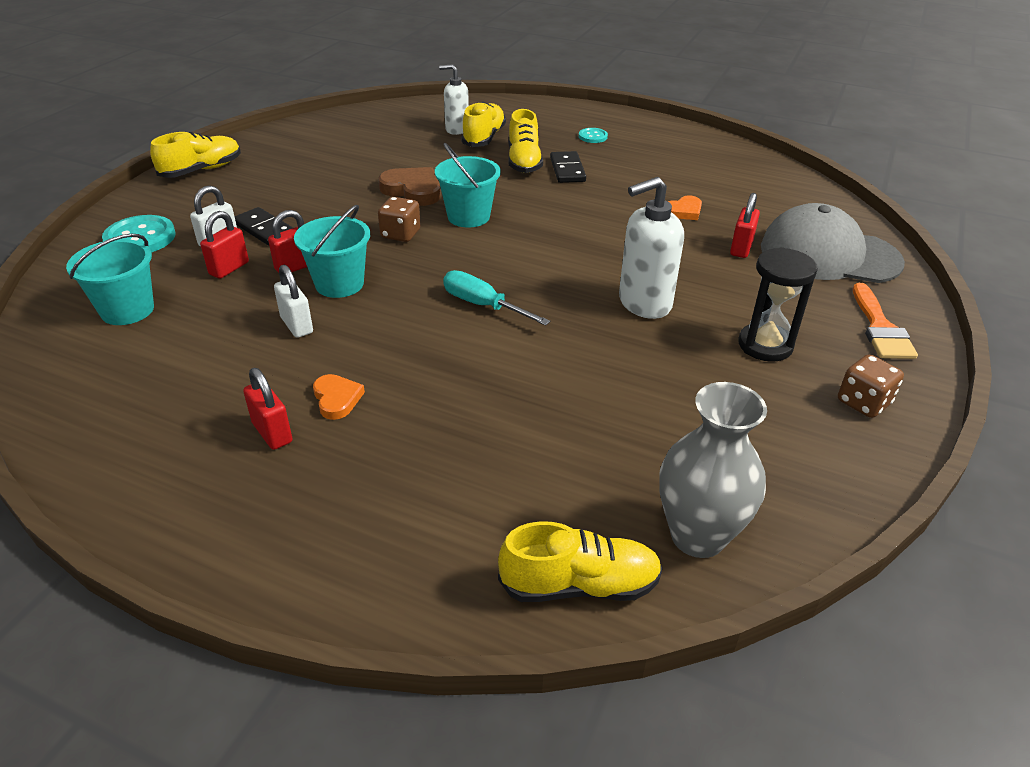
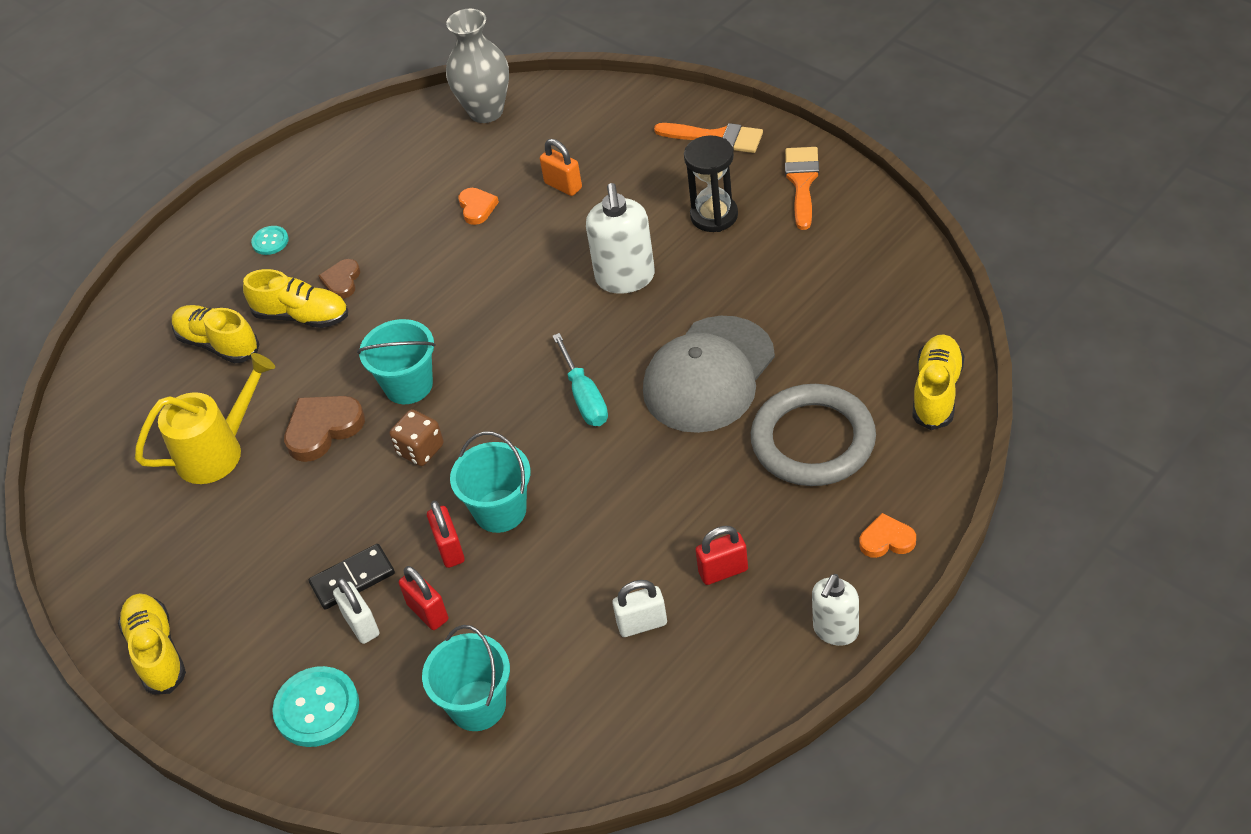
camera: 65 degrees left, 10 degrees up
(297, 325) = (563, 550): white padlock -> white padlock (642, 624)
(337, 399) = (691, 522): orange heart -> orange heart (886, 540)
(383, 157) = (219, 451): none -> yellow watering can
(456, 129) = (179, 368): white soap dispenser -> white soap dispenser (835, 630)
(466, 475) = (813, 440): none -> grey ring
(483, 305) = (584, 397): turquoise screwdriver -> turquoise screwdriver turned 75 degrees counterclockwise
(567, 170) = (342, 281): black domino -> brown heart
(698, 536) = (909, 317): grey vase -> grey vase (486, 111)
(741, 248) = (563, 186): red padlock -> orange padlock
(829, 254) = (598, 129): grey cap -> grey cap (708, 375)
(863, 402) = (802, 182): brown dice -> orange brush

